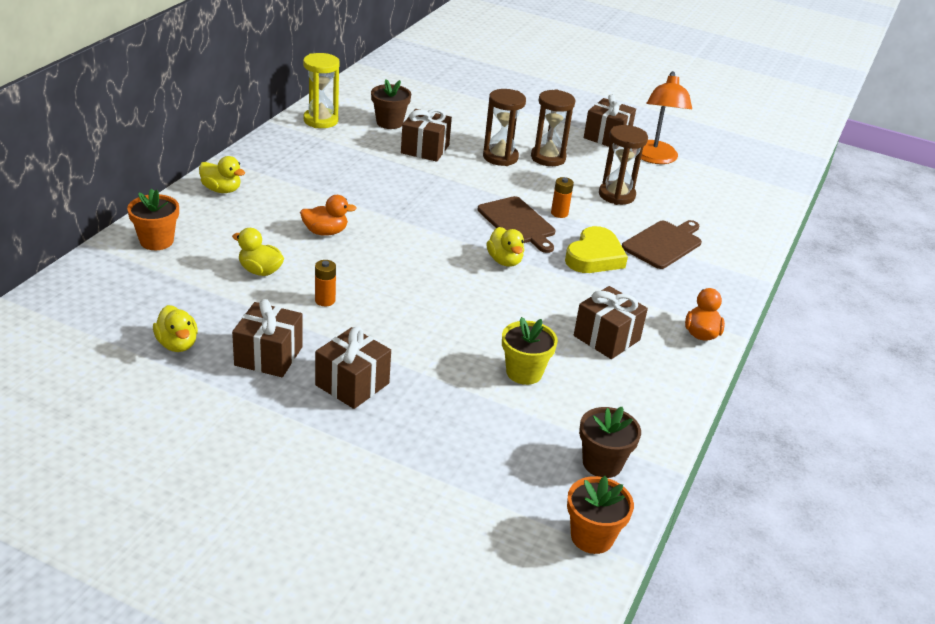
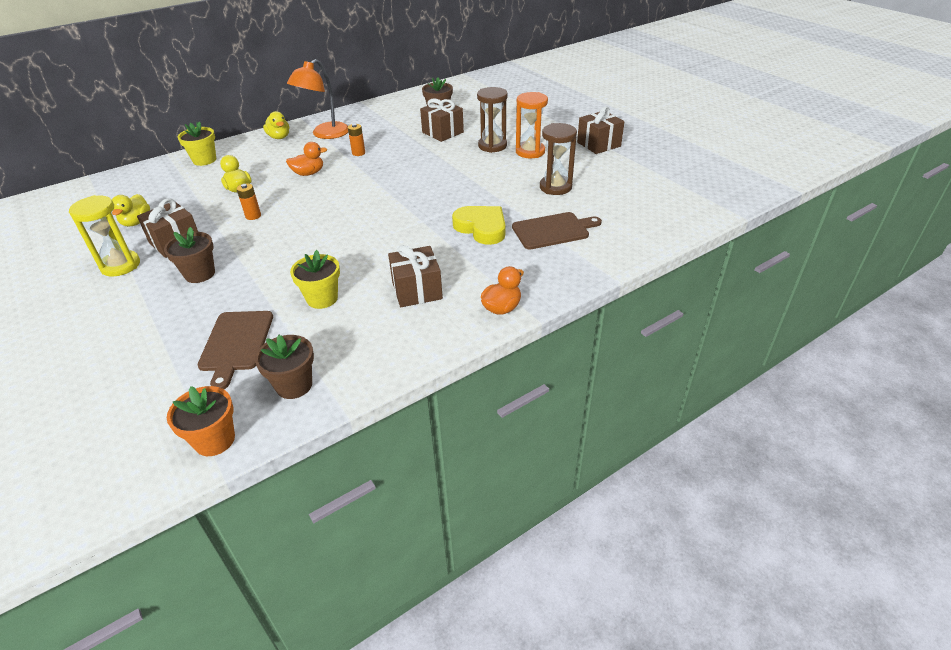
camera: 35 degrees right, 5 degrees up
(156, 241) = (204, 160): orange flower pot -> yellow flower pot
(321, 120) = (394, 105): yellow hourglass -> yellow hourglass (120, 265)
(325, 232) = (308, 173): orange duck -> orange duck turned 45 degrees counterclockwise
(352, 384) = (200, 274): brown gift -> brown flower pot
(504, 261) = (407, 216): yellow duck -> none
(518, 223) = (450, 192): brown cutting board -> brown cutting board (236, 344)
(548, 158) = (530, 152): brown hourglass -> orange hourglass
(559, 213) = (491, 191): orange battery -> orange battery (358, 153)
(594, 256) = (481, 228): yellow heart -> yellow heart turned 105 degrees counterclockwise
(655, 158) = (623, 166): orange lamp -> orange lamp (325, 134)

